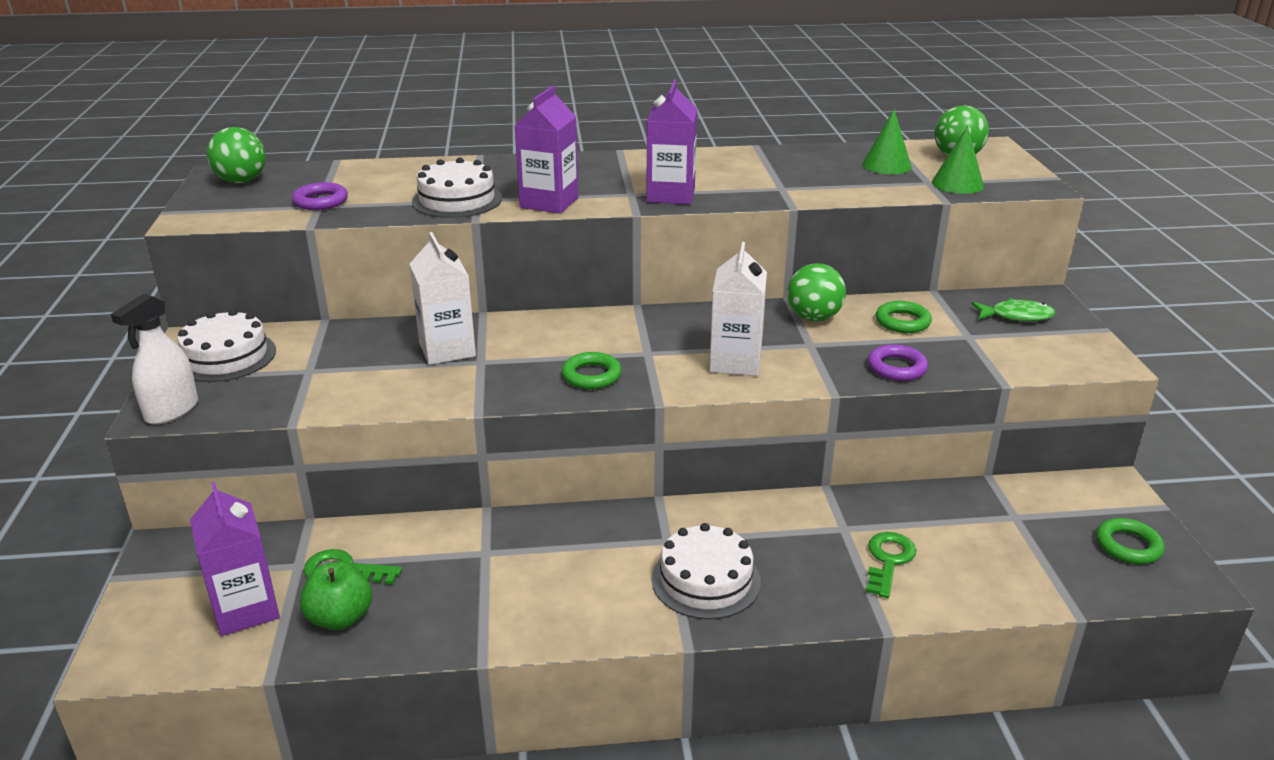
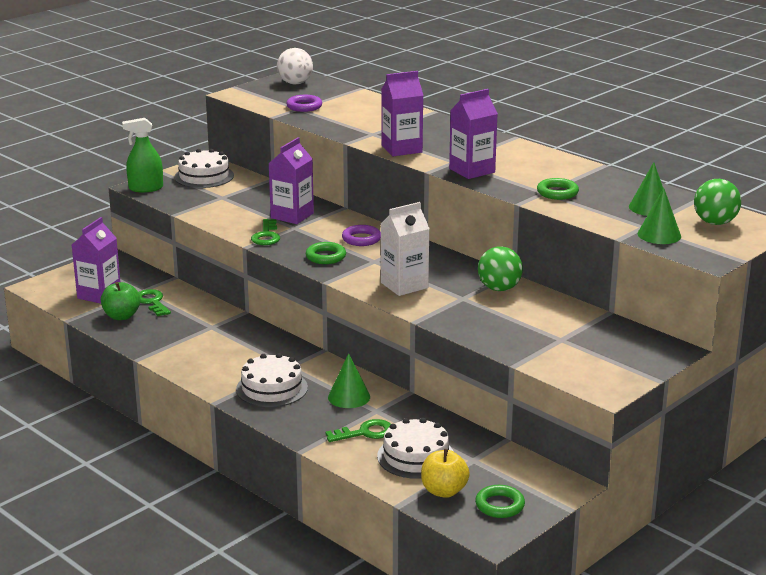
camera: 50 degrees right, 5 degrees down
(172, 411) = (146, 188): white spray bottle -> green spray bottle
(241, 181) = (295, 83): green ball -> white ball
(447, 349) = (292, 216): white carton -> purple carton
(457, 200) = (363, 130): white cake -> white cake (416, 456)
(472, 388) = (266, 236): none -> green key
(792, 532) = (349, 397): none -> green cone
(896, 368) = (477, 329): purple ring -> purple ring (361, 239)
(902, 322) = (543, 315): green ring -> green ring (557, 193)
(1016, 316) = (621, 347): green fish -> none
(1070, 568) = (444, 491): none -> yellow apple

